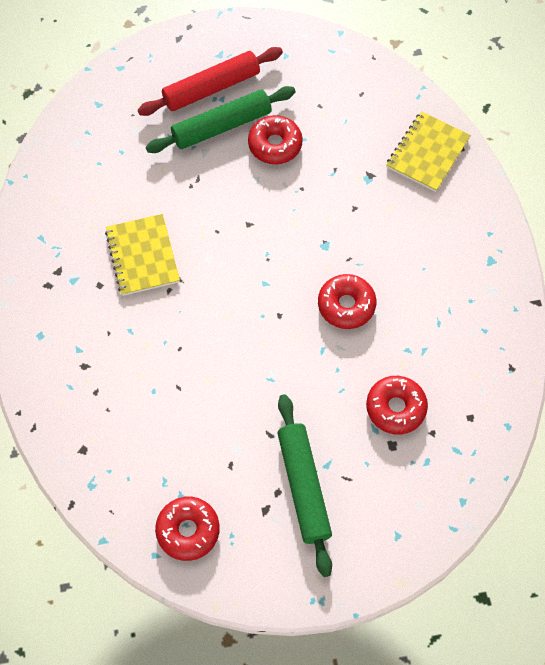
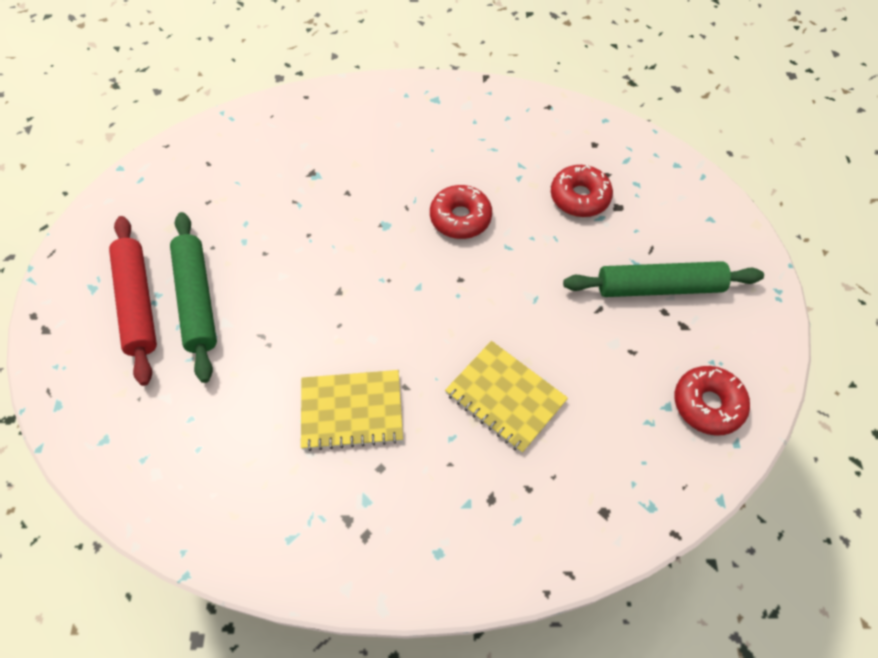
camera: 80 degrees left, 5 degrees down
(275, 145) = (243, 250): red donut -> none
(427, 153) = (302, 123): yellow notebook -> yellow notebook (505, 397)

